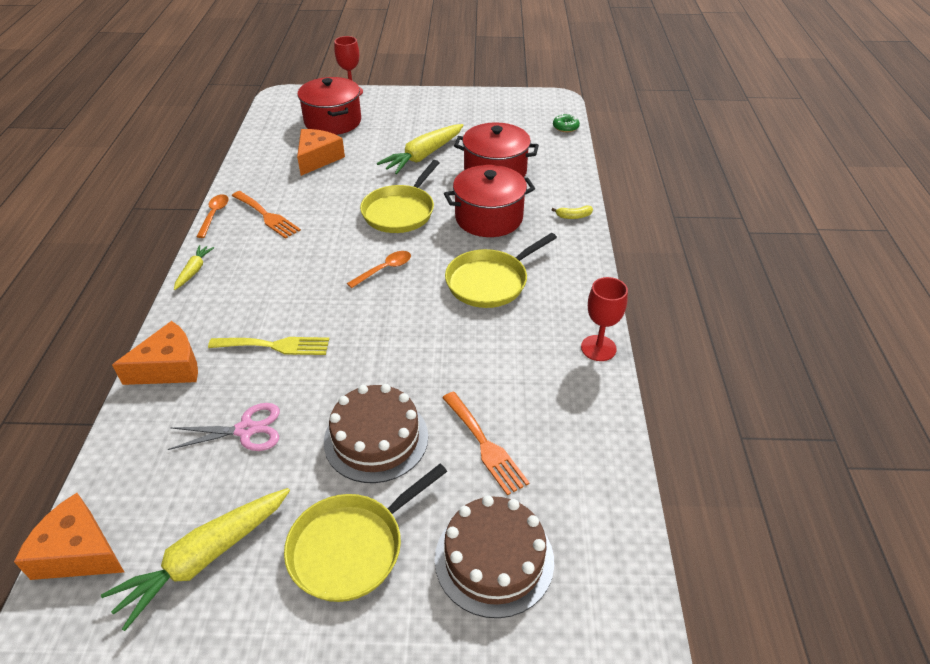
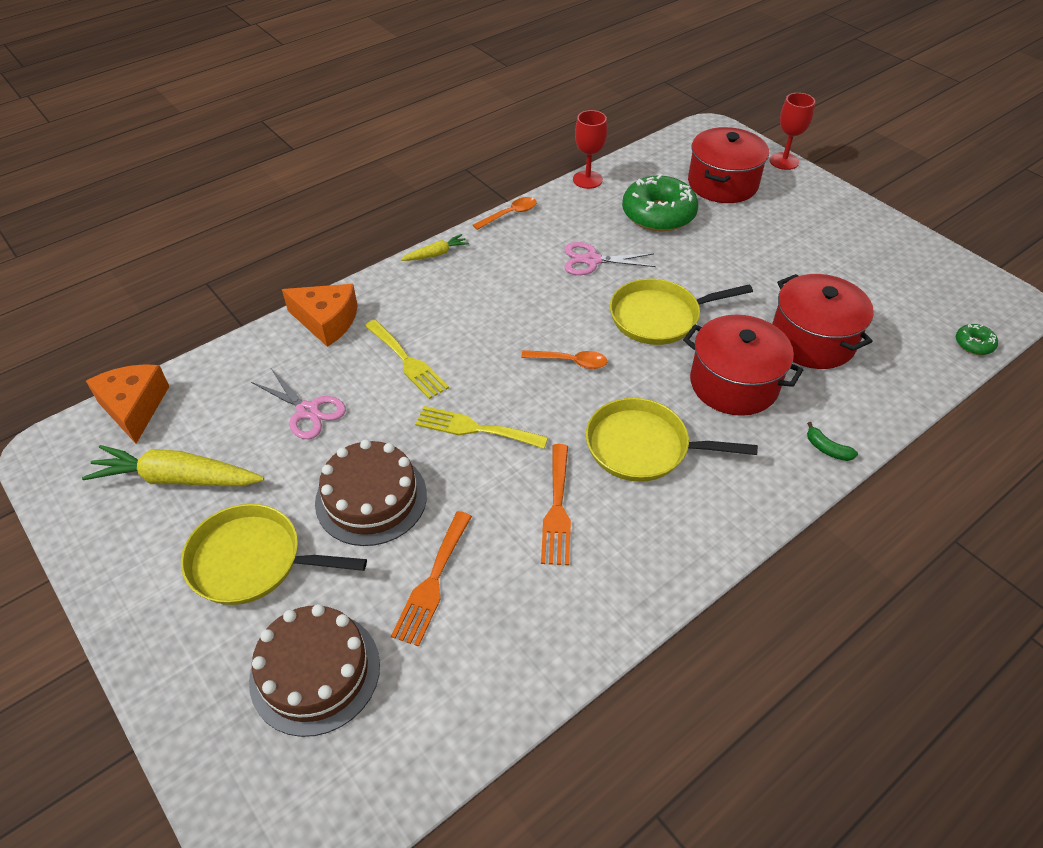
camera: 50 degrees right, 5 degrees up
(267, 216) = (546, 242): orange fork -> orange fork (557, 509)
(313, 207) = (592, 260): none -> pink scissors
(318, 158) = (658, 214): orange cheese -> green donut
(382, 347) = (475, 428): none -> yellow fork
(423, 156) = (760, 274): yellow carrot -> none
(574, 216) = (827, 449): yellow banana -> green banana
(598, 348) = (648, 596): red goblet -> red goblet (587, 180)

